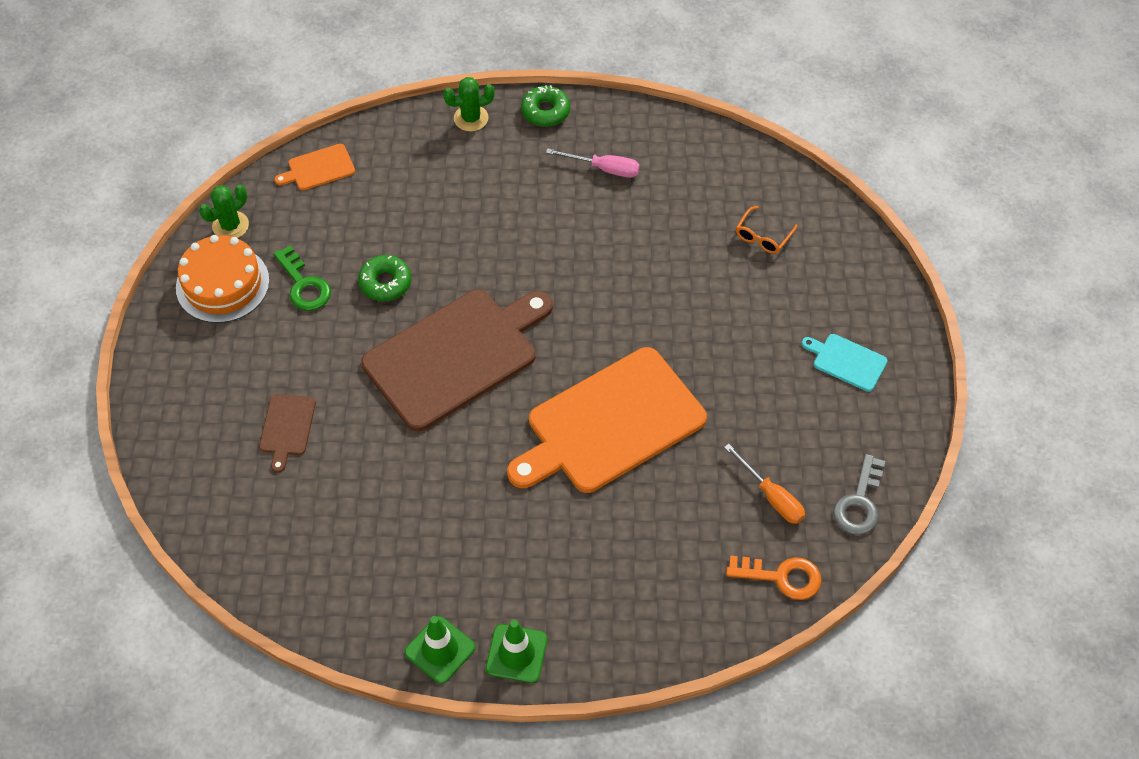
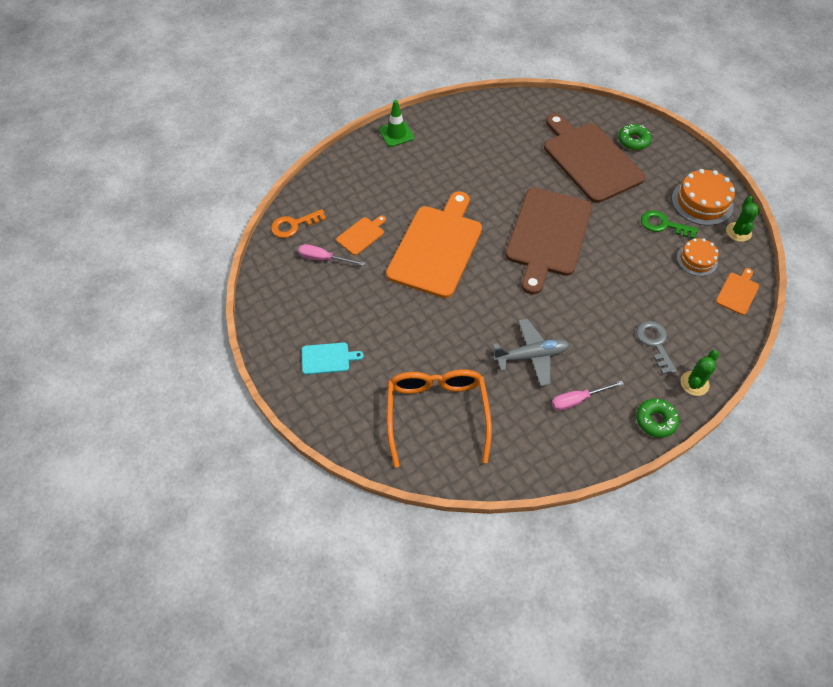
camera: 145 degrees right, 0 degrees up
(287, 428) = (590, 160): brown cutting board -> brown cutting board, size x2.35
(317, 225) = (697, 259): none -> orange cake
(385, 283) = (624, 250): green donut -> green donut (633, 141)
(440, 650) = (430, 119): green traffic cone -> none
(611, 234) = (531, 356): none -> grey plane
(696, 502) = (361, 235): none -> orange cutting board
(763, 236) = (437, 414): orange glasses -> orange glasses, size x2.41
(771, 496) = (324, 259): orange screwdriver -> pink screwdriver
(859, 502) = (273, 281): grey key -> grey key (655, 343)

